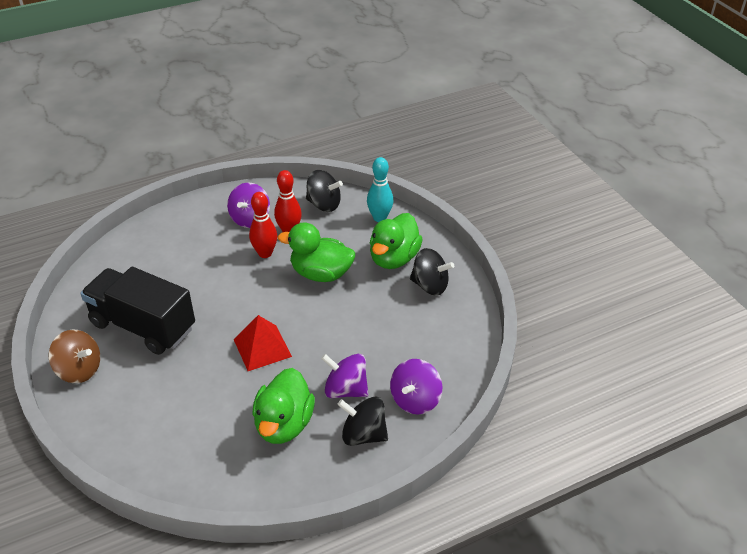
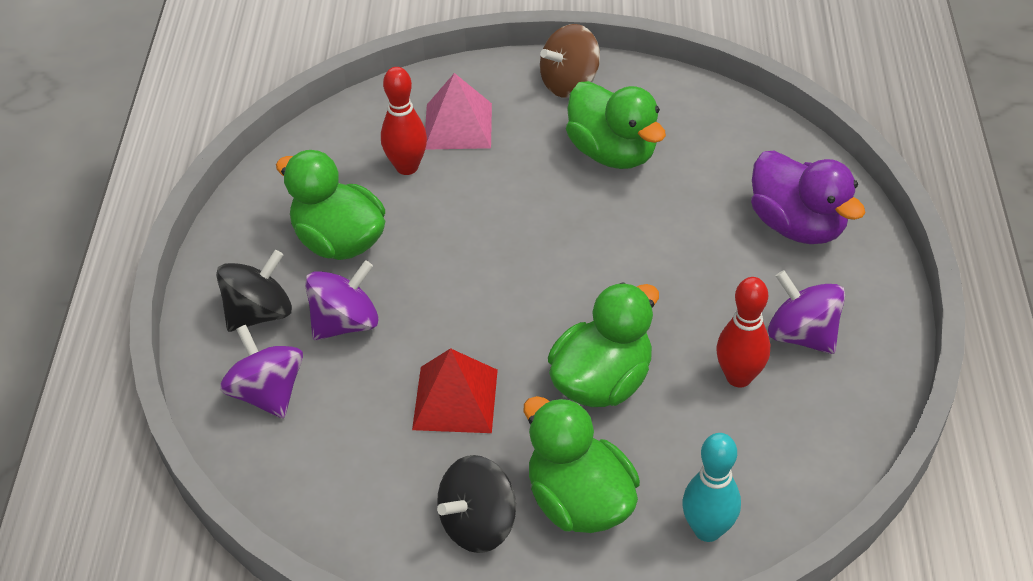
camera: 120 degrees right, 5 degrees up
(143, 326) = (613, 152): black truck -> green duck
(146, 411) = (458, 126): none -> pink pyramid
(173, 238) = (797, 225): none -> purple duck
(262, 348) = (487, 260): red pyramid -> red pyramid (455, 399)
(265, 253) = (696, 326): red bowling pin -> red bowling pin (407, 167)
(324, 204) = (793, 456): black spinning top -> none

